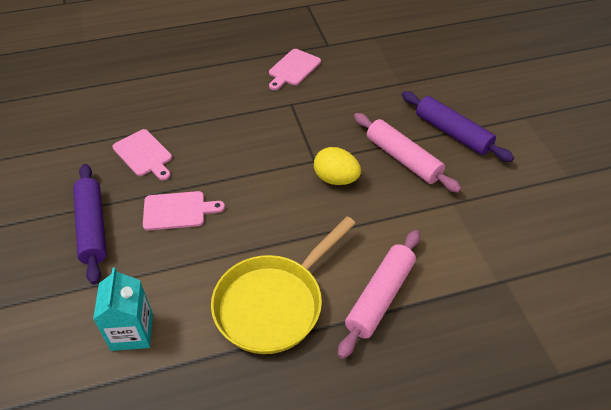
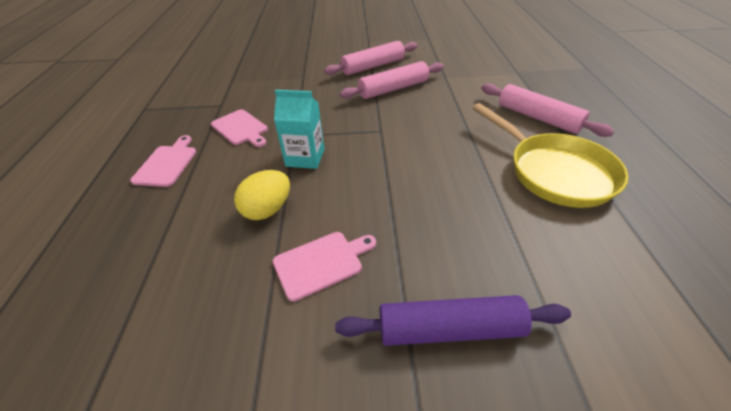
camera: 75 degrees left, 5 degrees down
(132, 332) = (617, 284): turquoise carton -> turquoise carton (305, 157)
(177, 211) = (430, 233): pink cutting board -> pink cutting board (167, 164)
(336, 179) = (408, 122): yellow egg -> yellow egg (268, 210)
(452, 133) = (373, 66): purple rolling pin -> pink rolling pin

